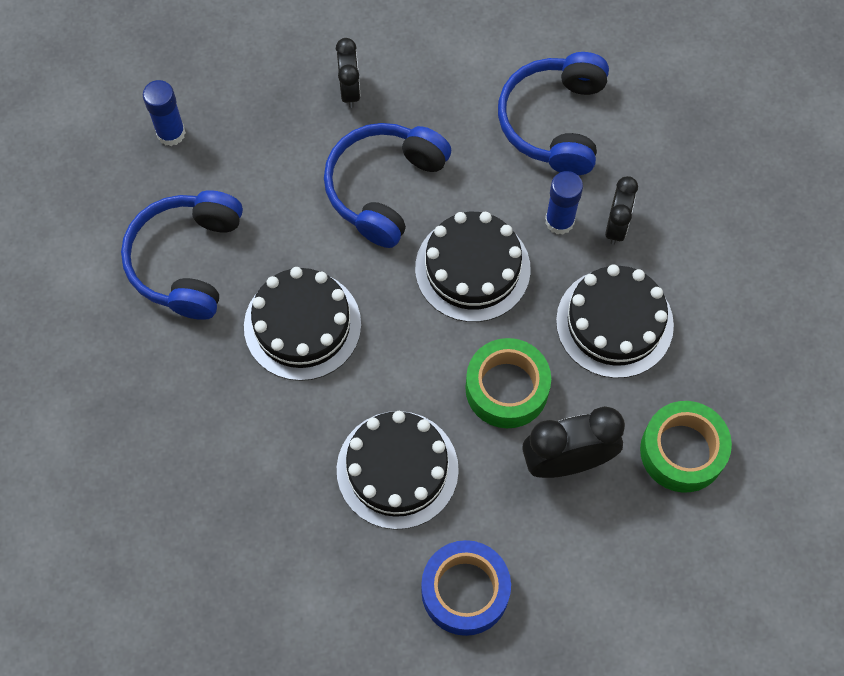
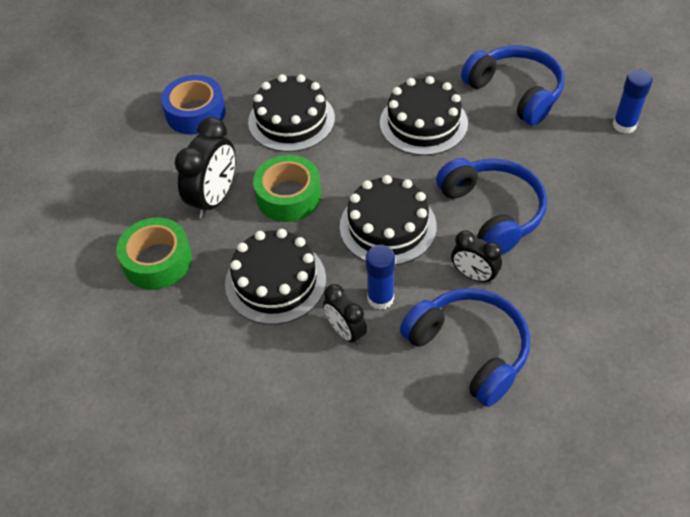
camera: 130 degrees right, 15 degrees down
(350, 90) = (594, 236): black clock -> black clock (474, 275)

